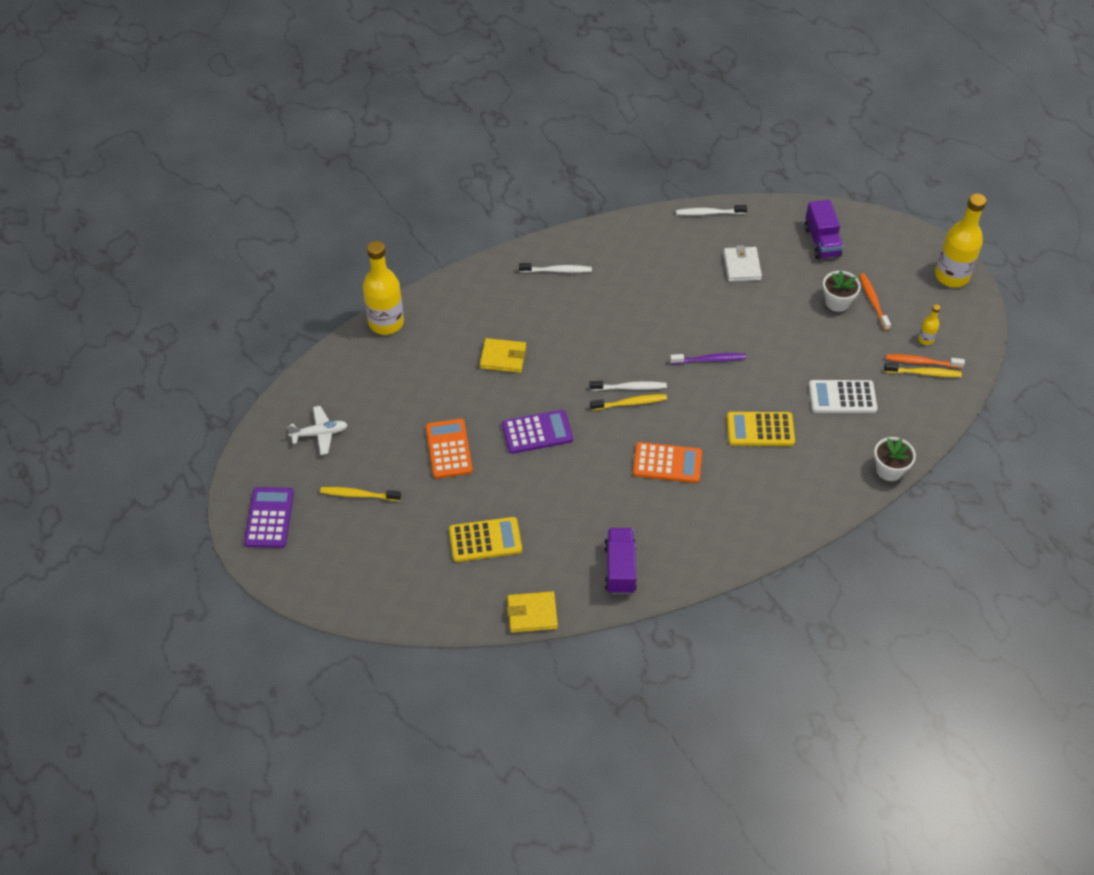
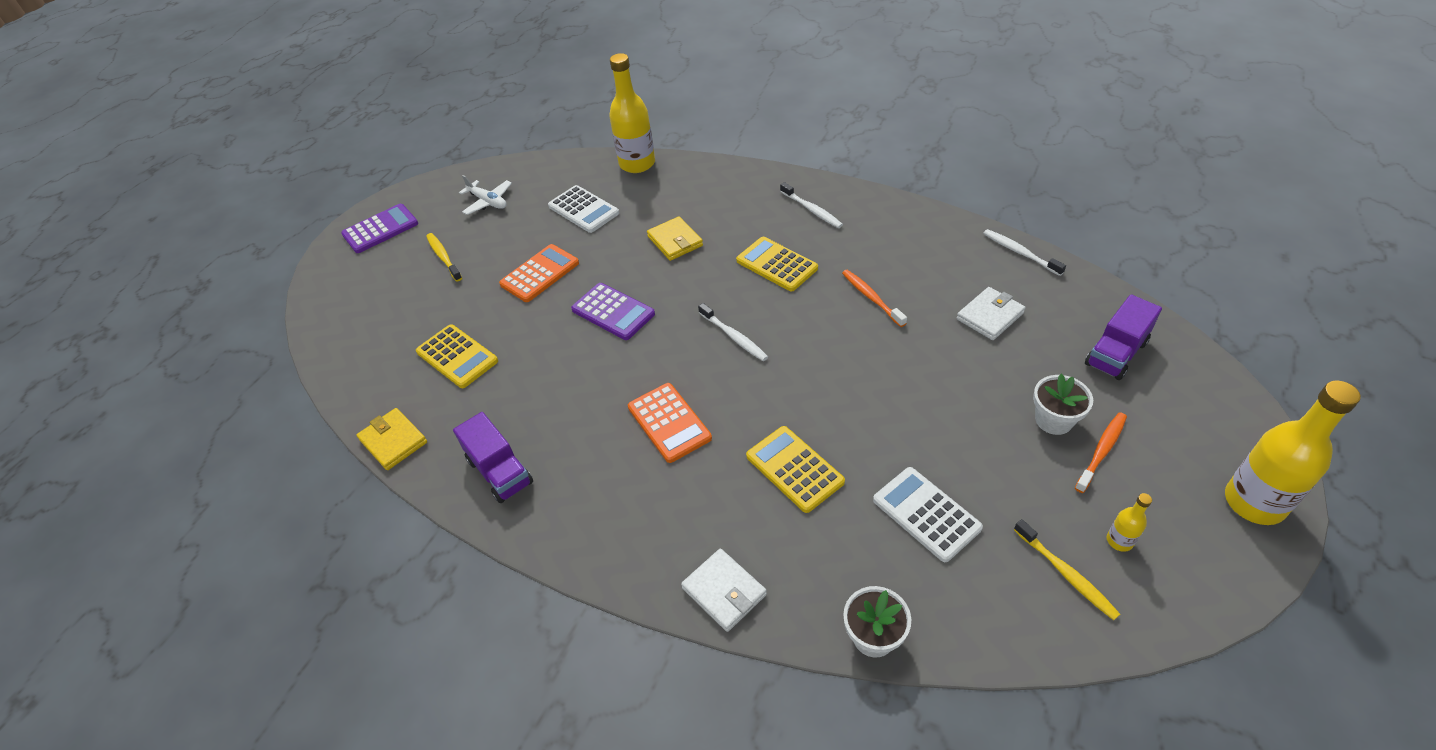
camera: 55 degrees right, 5 degrees down
(404, 384) = (583, 210): none -> white calculator
(589, 324) = (777, 264): none -> yellow calculator
(620, 569) = (500, 471): purple truck -> purple truck turned 90 degrees clockwise
(630, 403) = (715, 349): yellow toothbrush -> none
(709, 360) = (838, 370): purple toothbrush -> none
(809, 512) = (724, 591): none -> white wallet
(922, 362) = (1079, 560): orange toothbrush -> orange toothbrush (871, 298)

